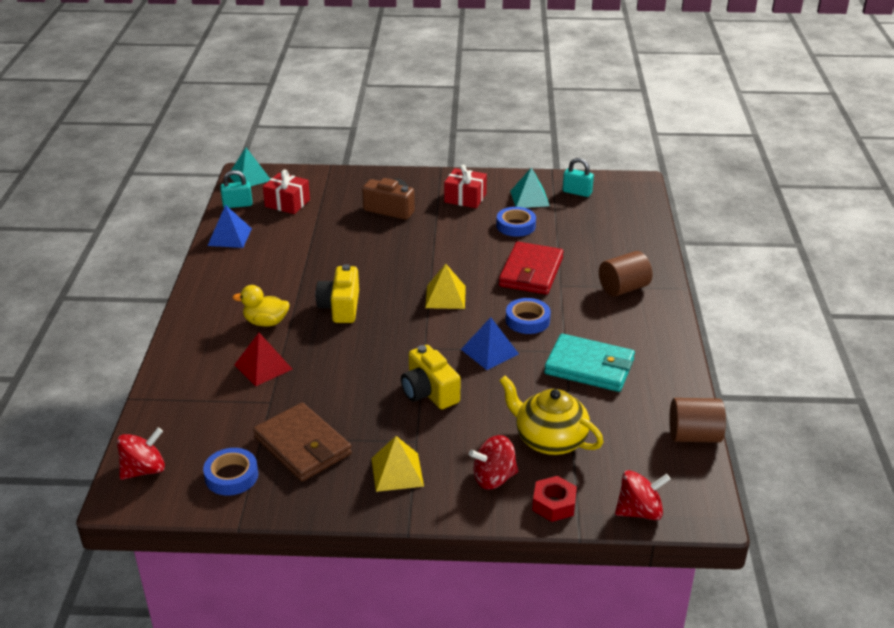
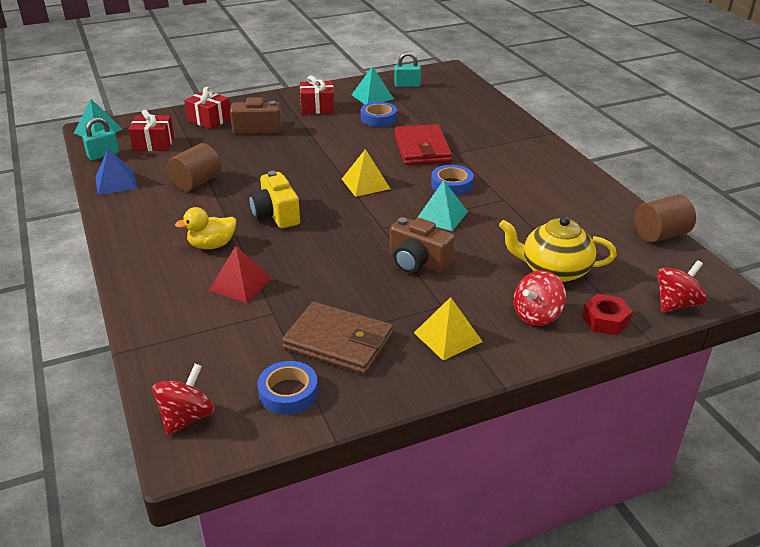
camera: 25 degrees left, 0 degrees up
(354, 188) = (209, 120): none -> red gift
(429, 392) = (418, 262): yellow camera -> brown camera
(489, 351) = (441, 216): blue pyramid -> turquoise pyramid
(589, 367) = (533, 206): turquoise wallet -> none
(623, 288) = (506, 143): brown cylinder -> brown cylinder (196, 182)

